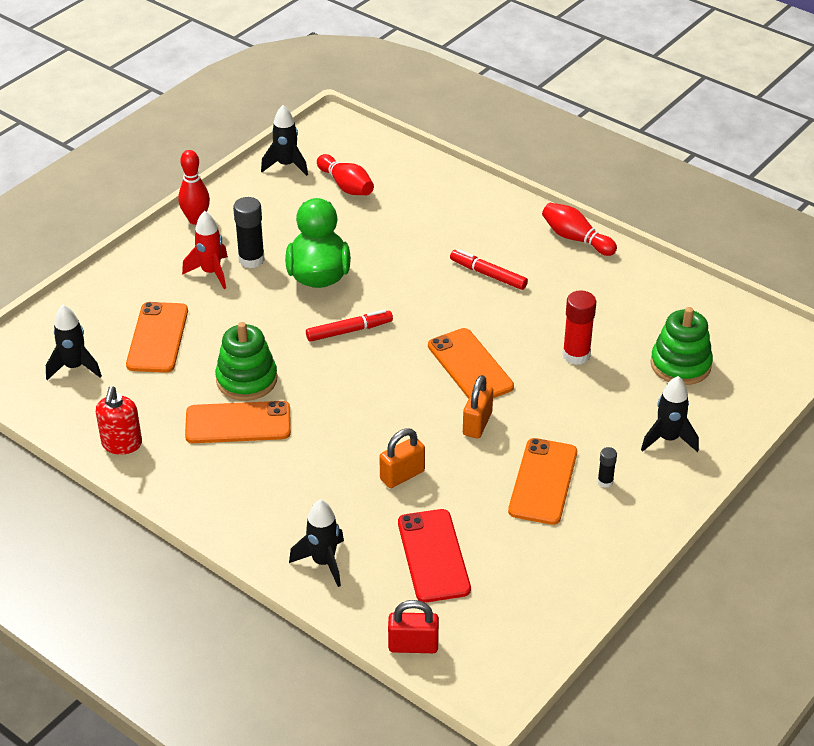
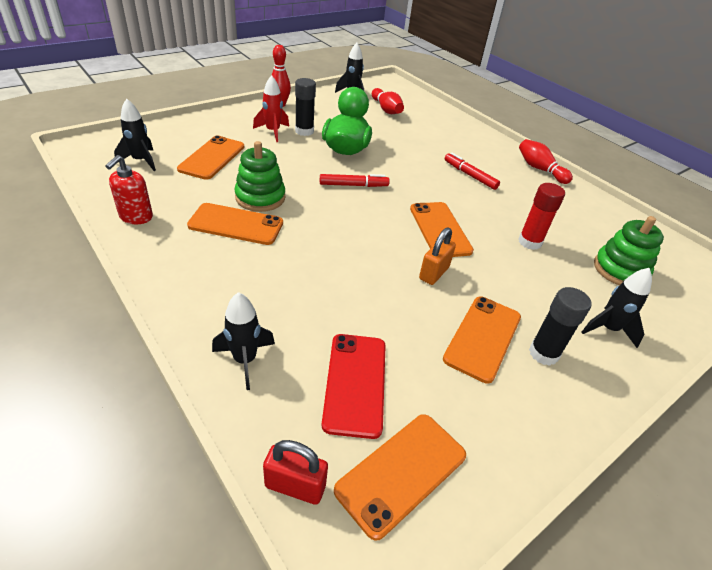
camera: 10 degrees right, 0 degrees up
(402, 475) = (353, 298): orange padlock -> none
(496, 614) = (401, 472): none -> orange phone
(605, 481) = (543, 353): black glue stick -> black glue stick, size x1.90

